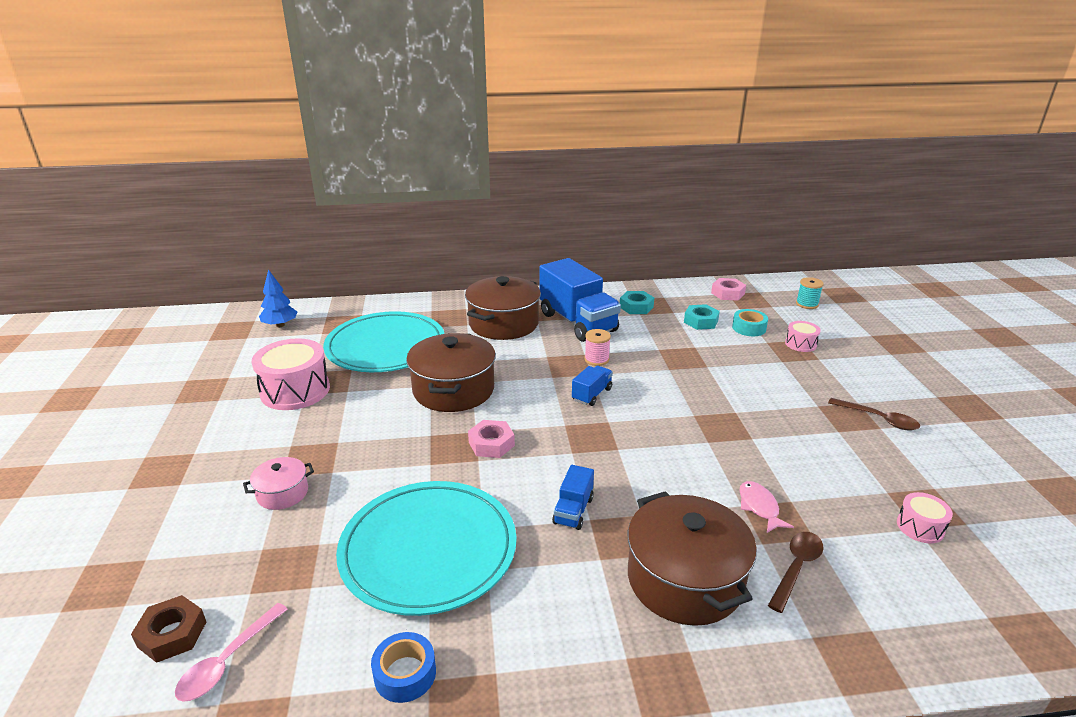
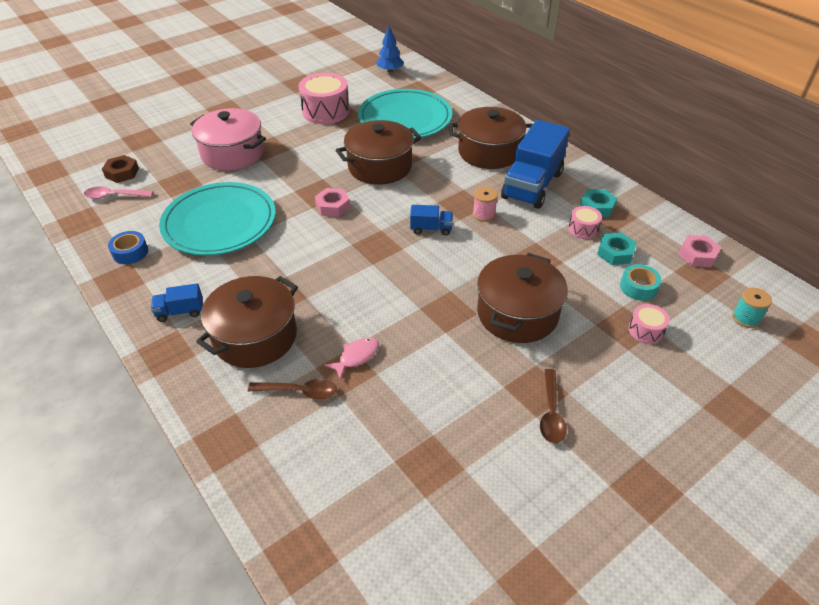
camera: 60 degrees right, 15 degrees up
(282, 493) = (232, 153): pink pot -> pink pot, size x2.00
(573, 511) = (290, 266): blue truck -> blue truck (180, 312)
(748, 391) = (517, 313): none -> brown pot
(920, 527) = (398, 463): pink drum -> pink drum (583, 229)

